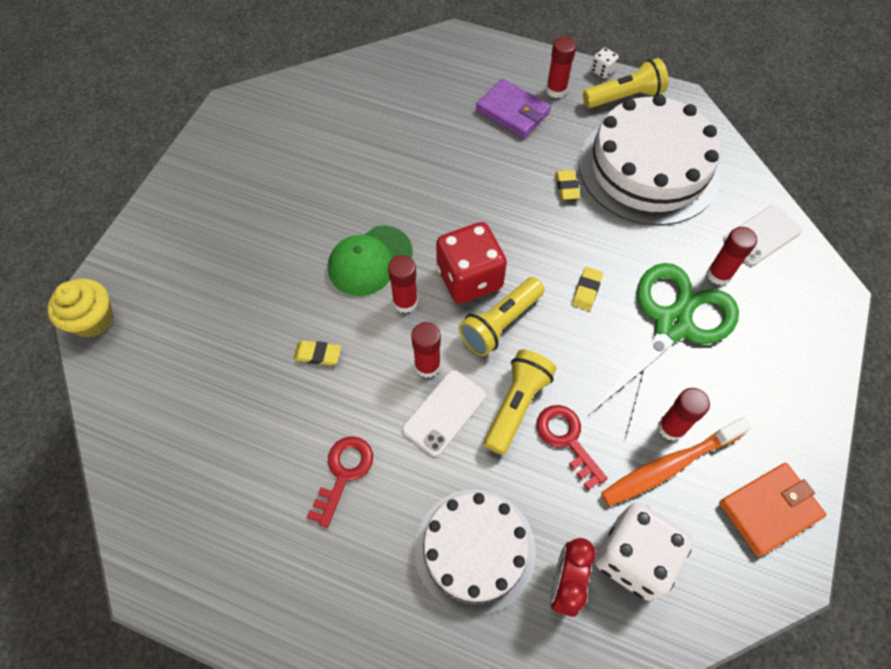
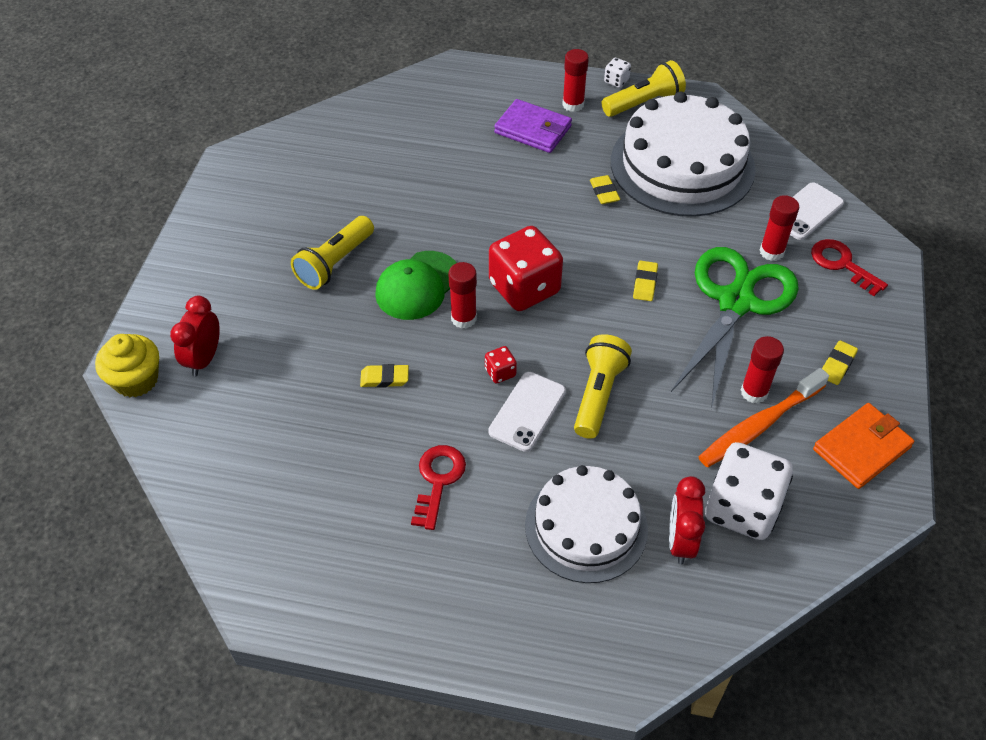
camera: 10 degrees left, 10 degrees down
(158, 307) = (204, 359): none -> red clock
(427, 366) = (500, 372): red glue stick -> red dice
(500, 323) = (565, 325): yellow flashlight -> yellow flashlight (335, 263)
(567, 439) = (655, 417): red key -> red key (842, 264)
(761, 411) = (837, 365): none -> yellow eraser

